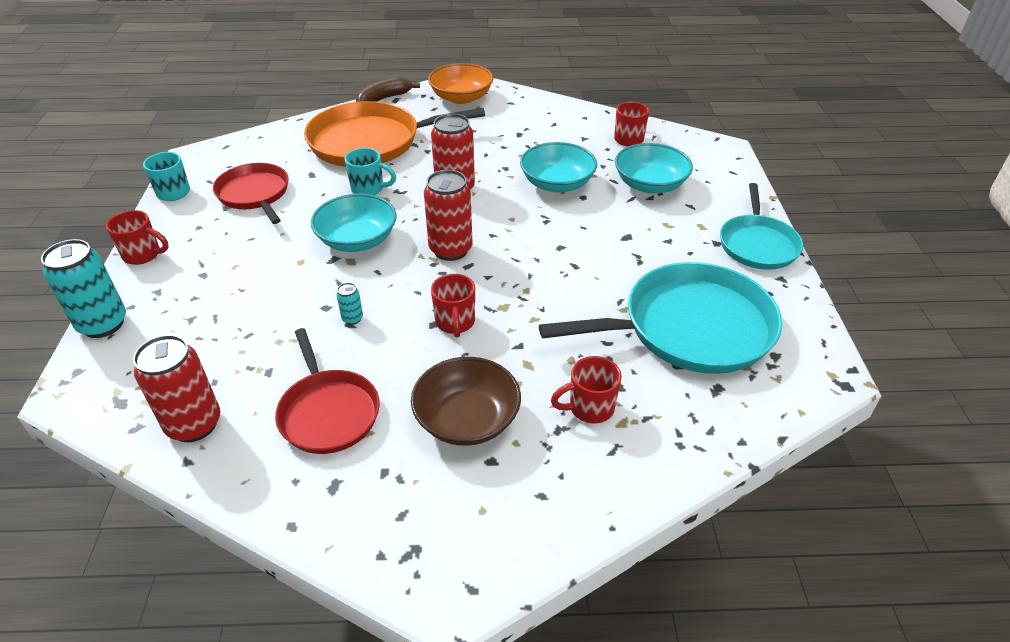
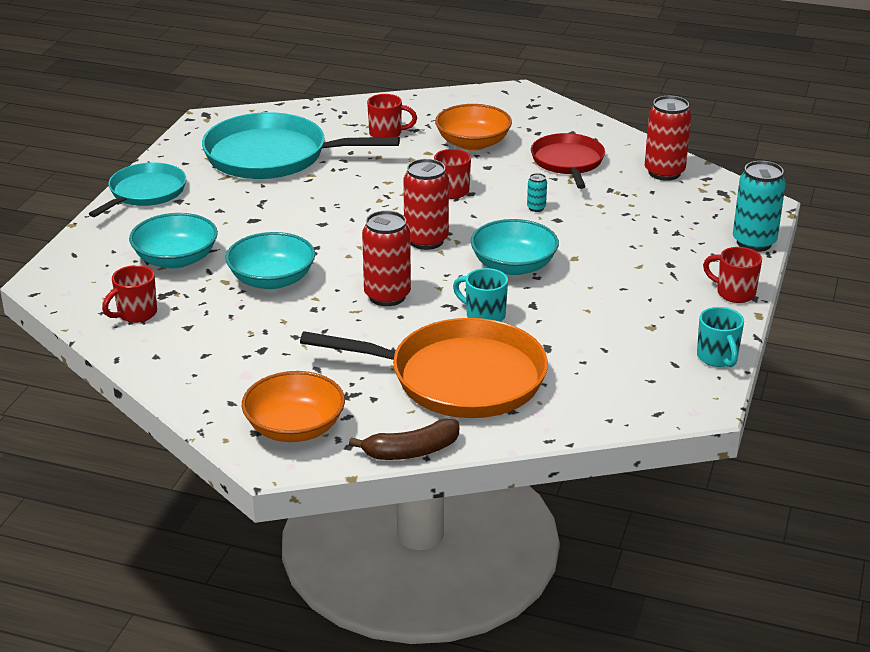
camera: 160 degrees left, 10 degrees down
(255, 194) = (618, 335): red pan -> none
(467, 419) = (473, 143): brown bowl -> orange bowl

